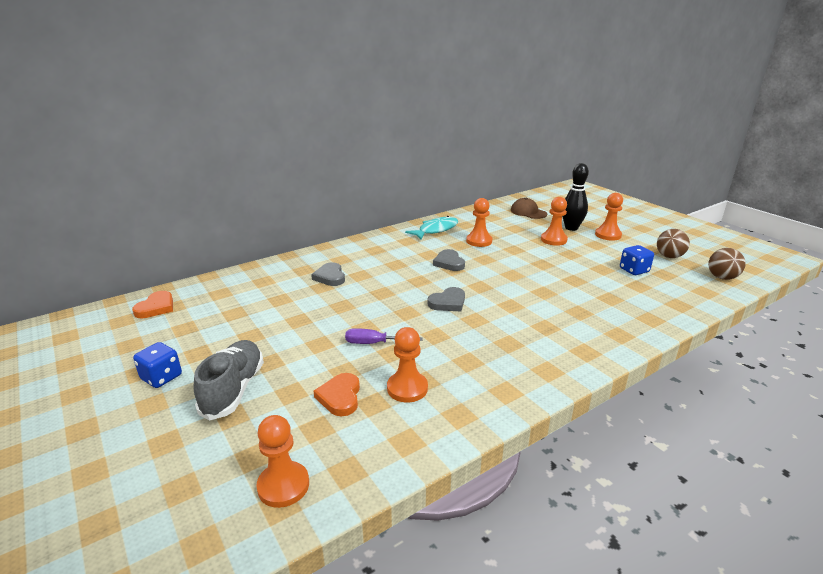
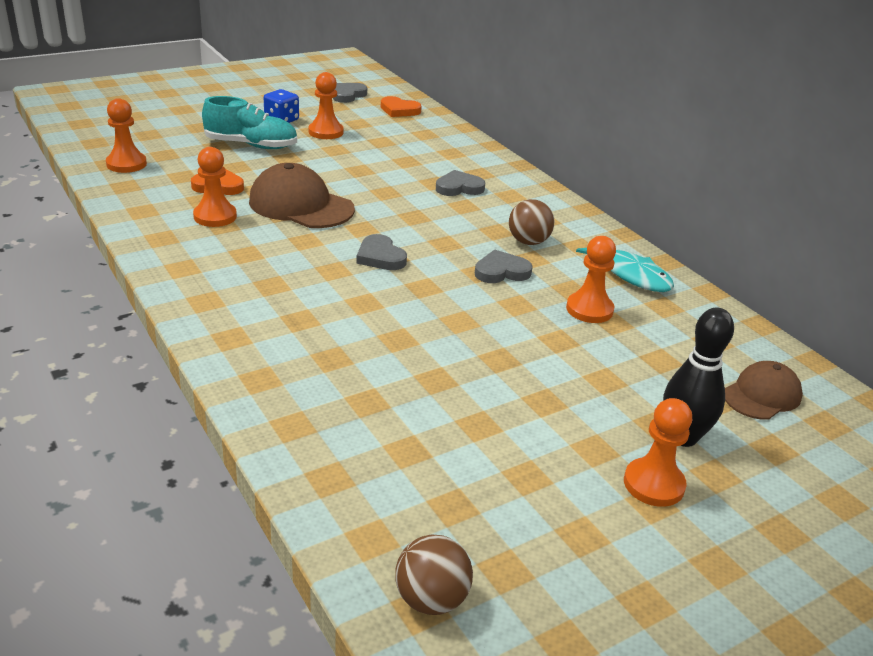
camera: 90 degrees right, 5 degrees up
(97, 340) = (347, 95): none -> grey heart
(233, 389) = (251, 145): grey shoe -> turquoise shoe
(374, 343) = (301, 205): purple screwdriver -> brown cap
(553, 240) = (610, 396): orange pawn -> orange pawn (326, 132)
(634, 270) = (471, 466): blue dice -> none
(669, 256) = (541, 549): brown ball -> brown ball (528, 242)

